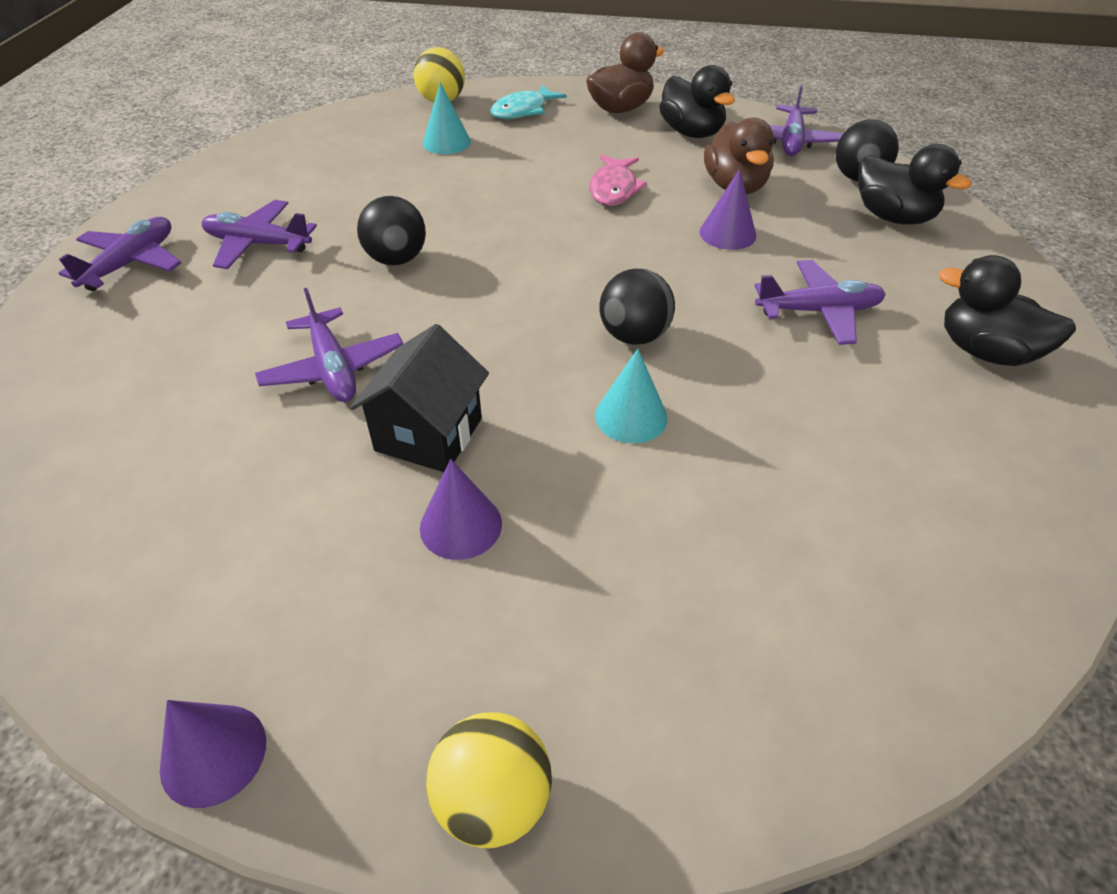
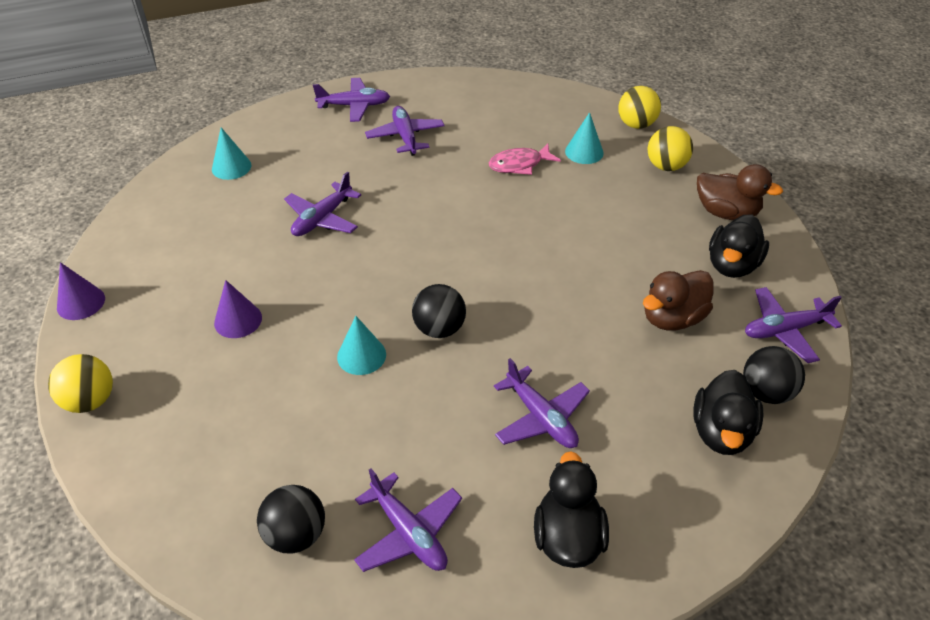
camera: 60 degrees right, 0 degrees up
(94, 429) = (231, 167): none -> turquoise cone
(396, 259) = (435, 194): black ball -> black ball (296, 534)
(429, 434) = (295, 278): black house -> none
(523, 110) = (666, 166): turquoise fish -> yellow ball
(614, 189) = (603, 254): pink fish -> pink fish (519, 164)
(727, 233) = (600, 335): purple cone -> none
(941, 469) = (409, 532): none -> purple plane

